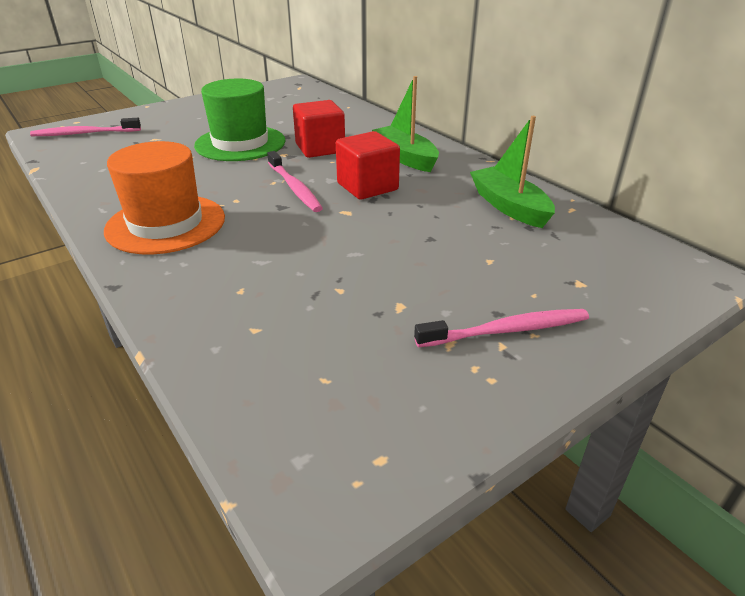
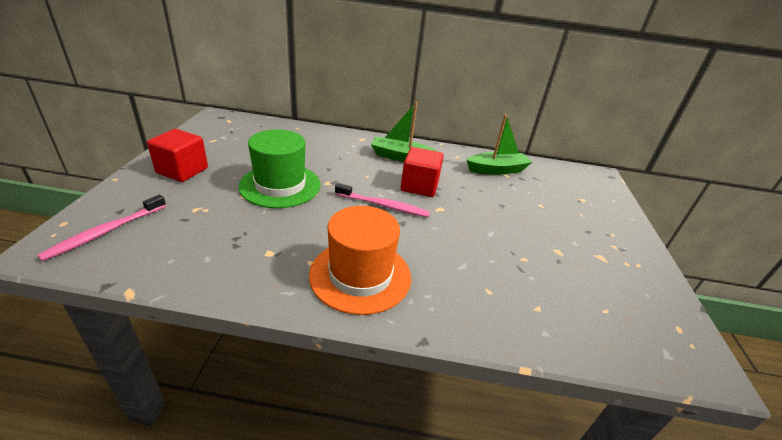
camera: 50 degrees left, 0 degrees up
(320, 148) = (342, 169): red cube -> red cube (182, 170)
(507, 330) = (604, 238): pink toothbrush -> none
(509, 207) = (497, 170): green boat -> green boat turned 150 degrees clockwise

